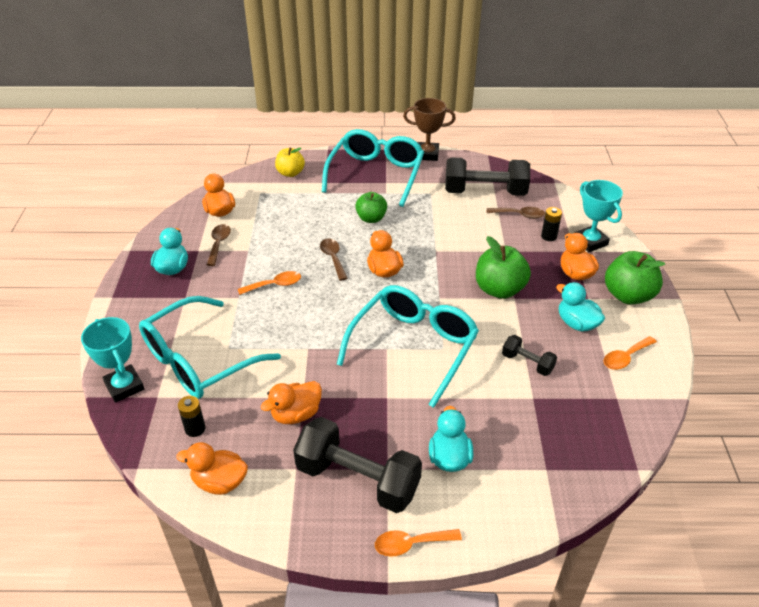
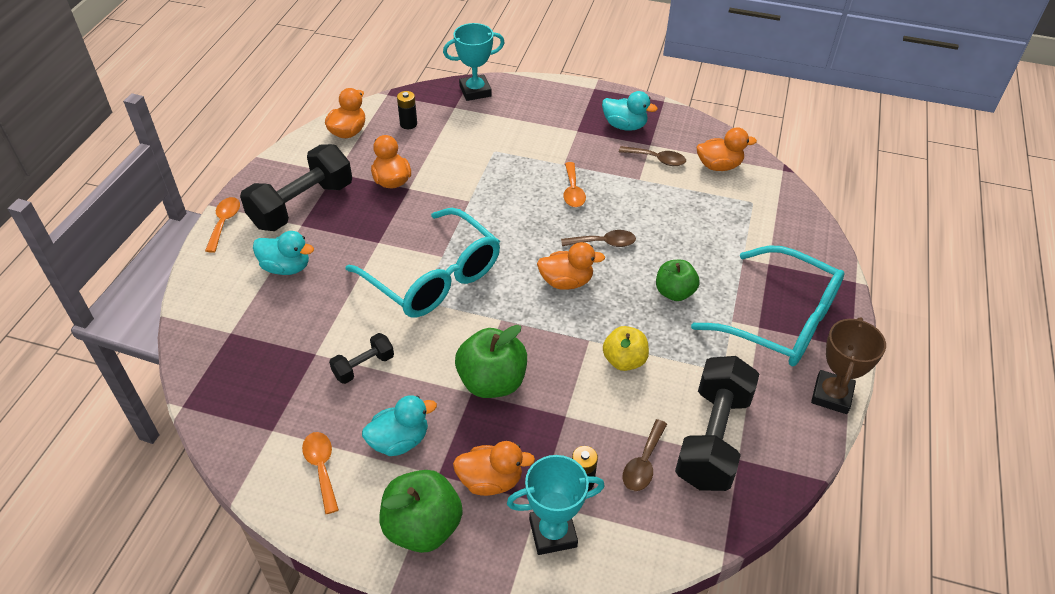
camera: 105 degrees right, 5 degrees up
(198, 360) = (486, 132): turquoise glasses -> none
(290, 173) = (794, 234): yellow apple -> yellow apple (624, 360)

